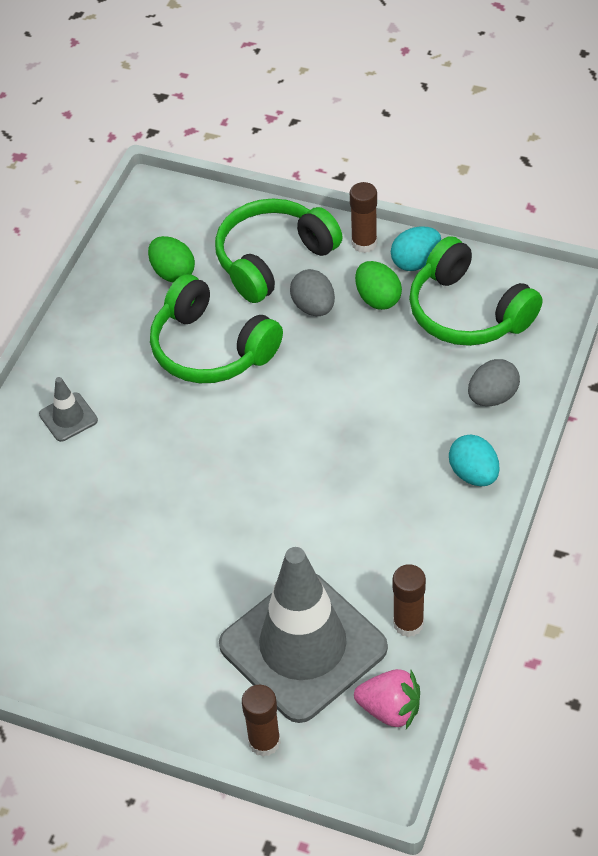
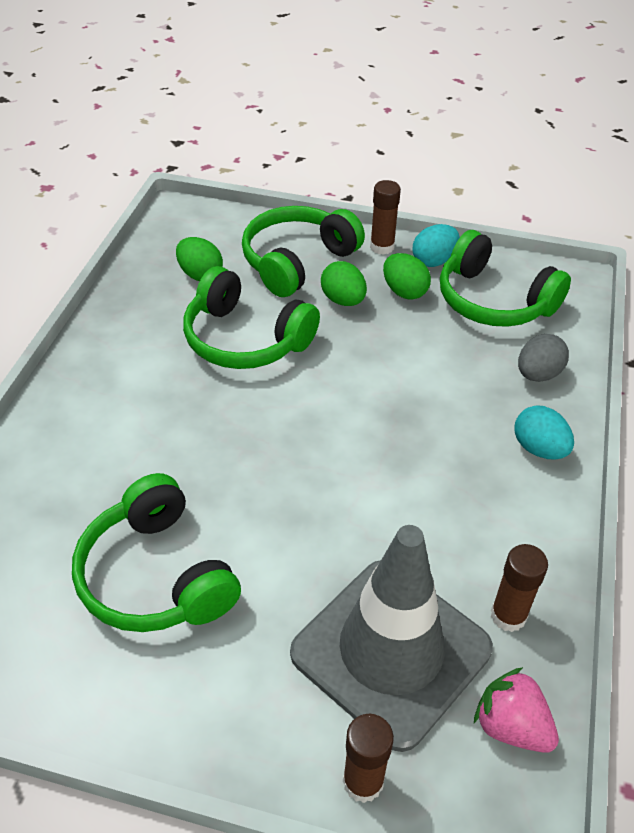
camera: 10 degrees left, 5 degrees down
(68, 417) = (98, 408): grey traffic cone -> none
(114, 574) = (156, 575): none -> green headphones
(313, 307) = (343, 300): grey egg -> green egg
(390, 709) = (511, 726): pink strawberry -> pink strawberry turned 150 degrees counterclockwise

